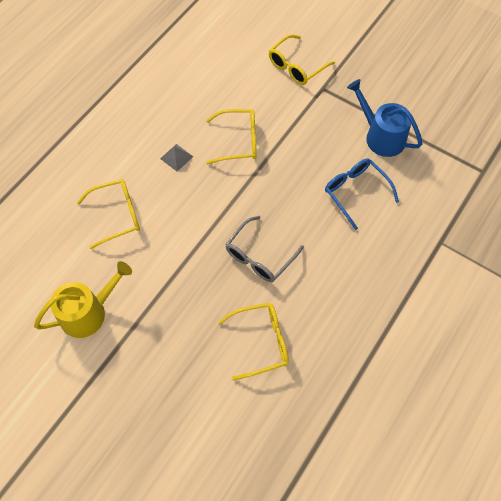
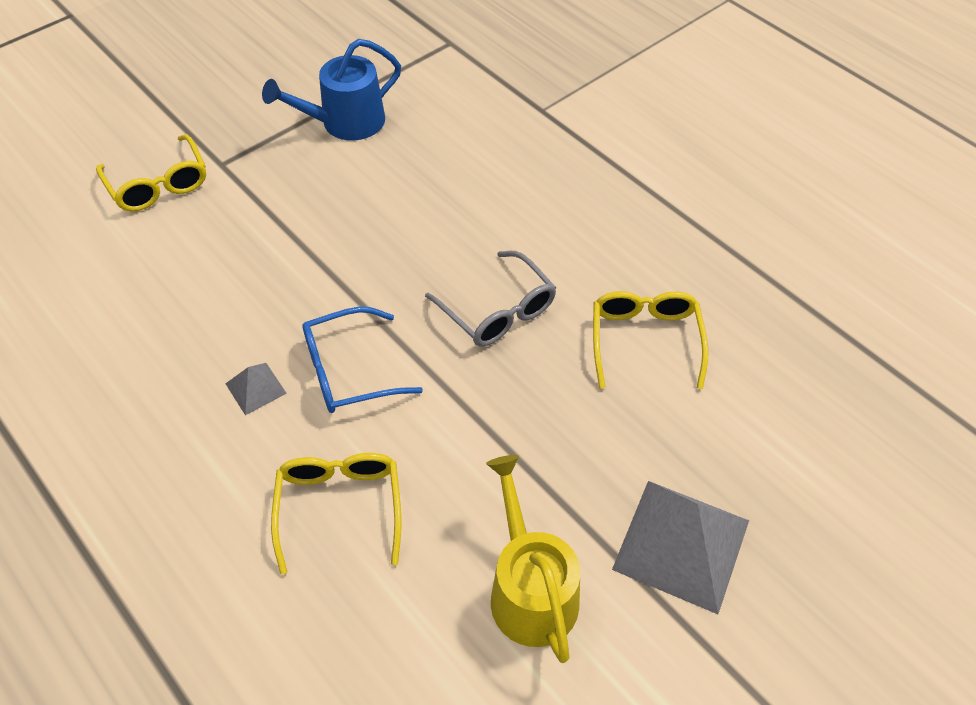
camera: 75 degrees left, 10 degrees down
(127, 383) = (681, 544): none -> grey pyramid
(238, 141) = (267, 293): yellow glasses -> none
(356, 193) = (430, 173): blue glasses -> blue glasses (350, 371)

